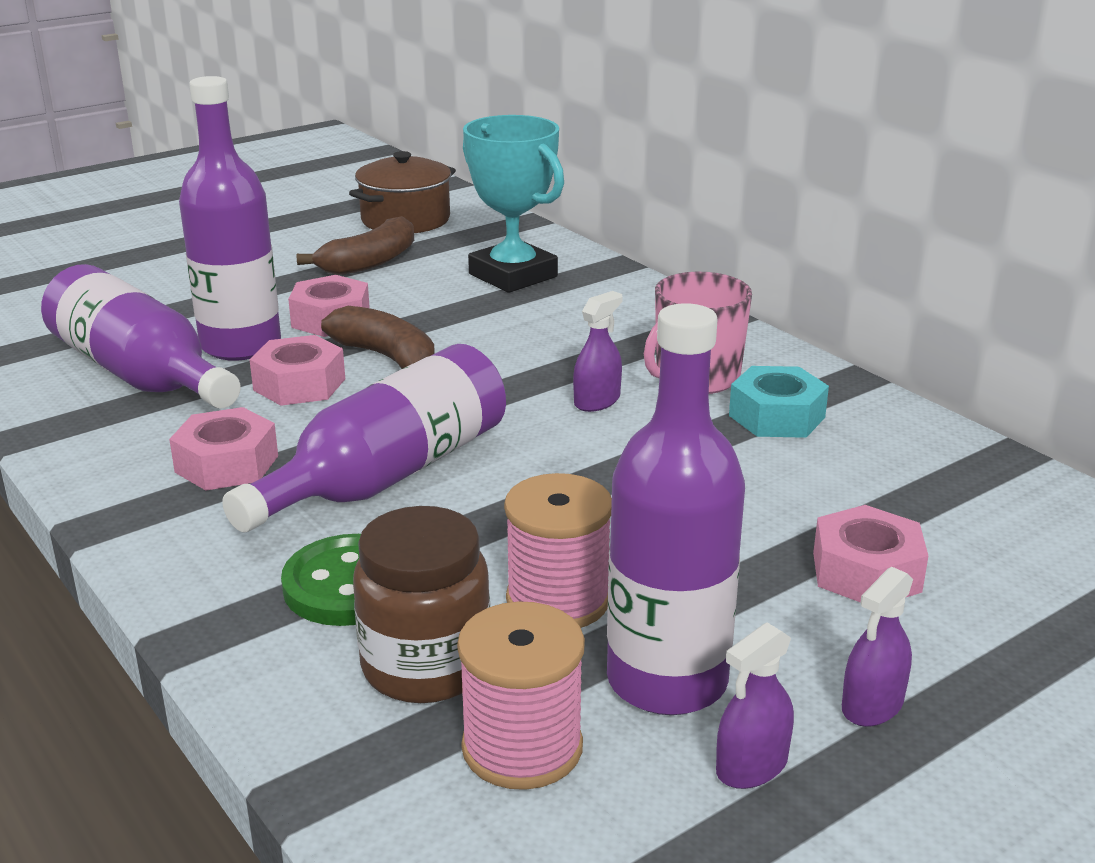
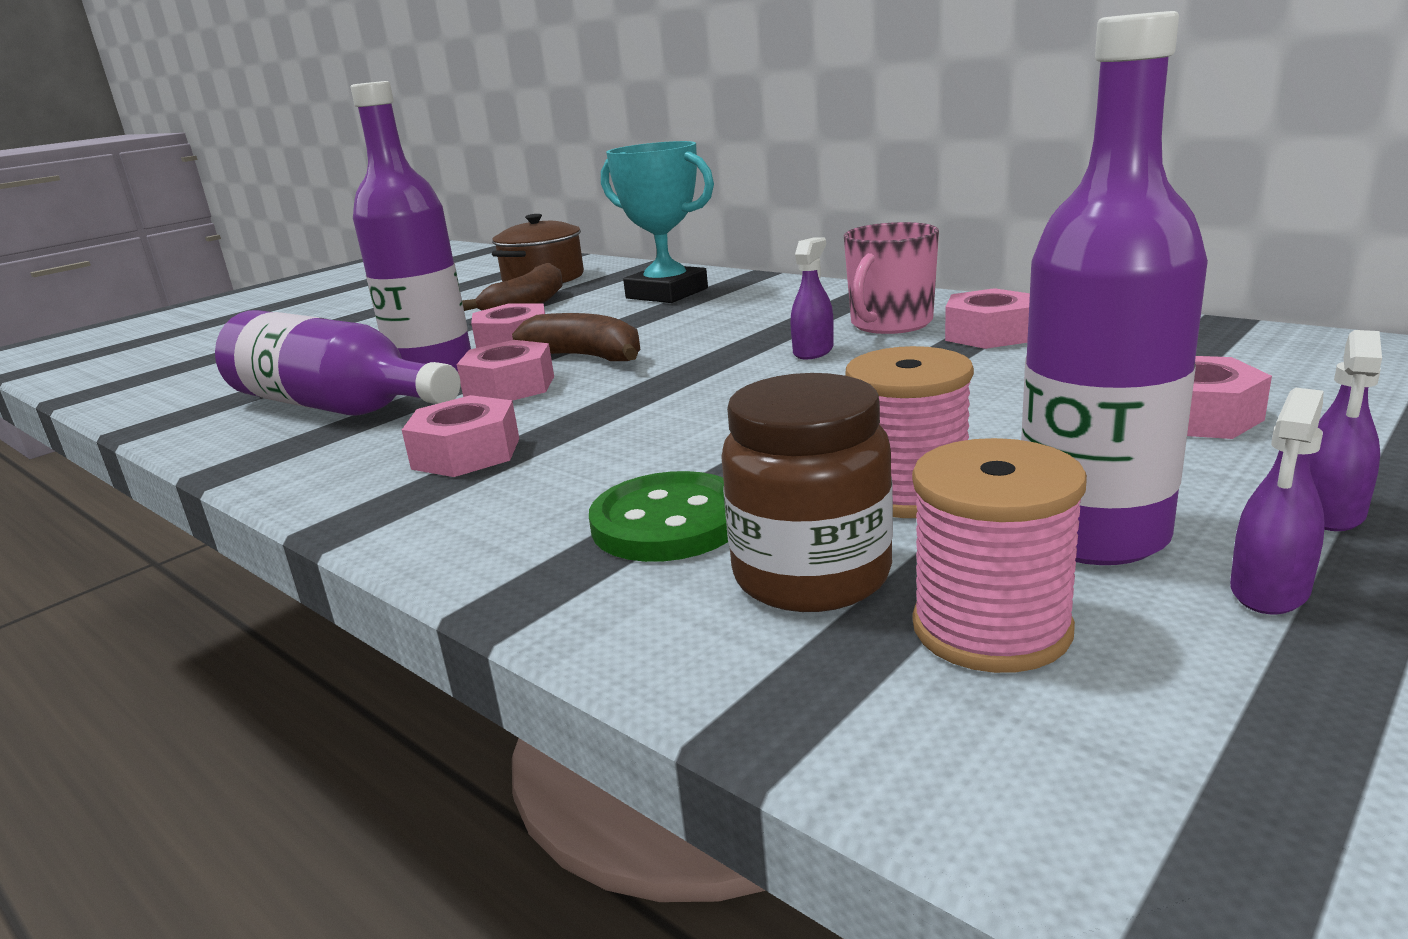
camera: 10 degrees left, 5 degrees down
(388, 475) = (647, 432): purple bottle -> none
(777, 416) = (989, 334): turquoise nut -> pink nut

